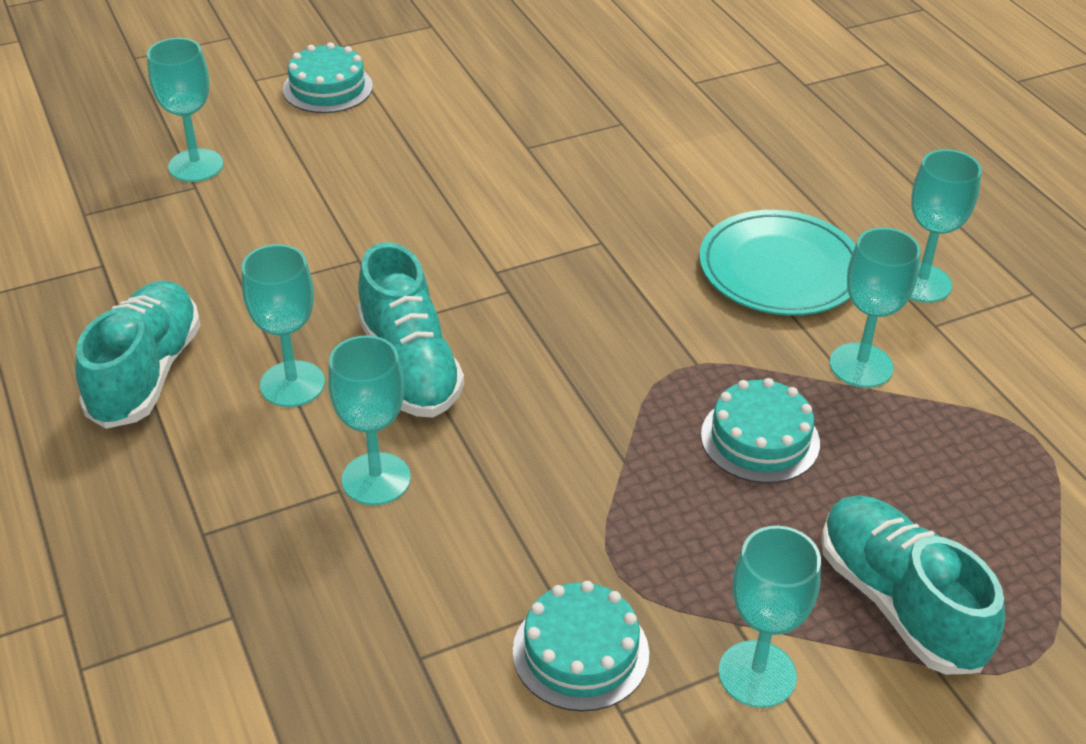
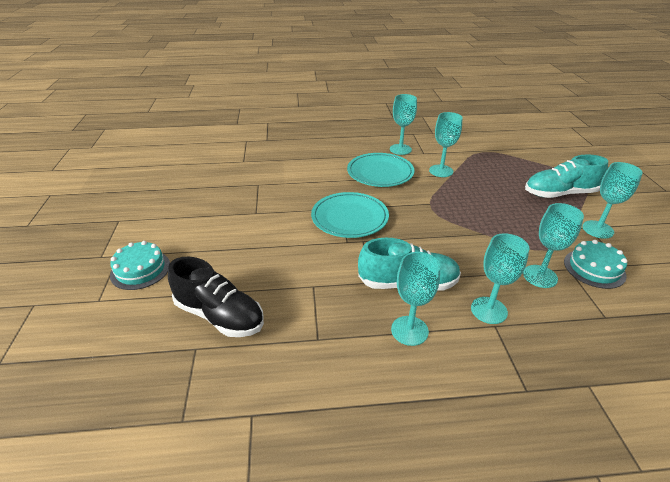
camera: 70 degrees left, 5 degrees down
(146, 373) = (380, 401): turquoise shoe -> none
(196, 165) = (172, 344): turquoise goblet -> turquoise goblet (540, 276)
(261, 187) = (219, 315): none -> black shoe
(575, 259) = (349, 217): none -> turquoise plate
(760, 439) = (476, 200): turquoise cake -> none

